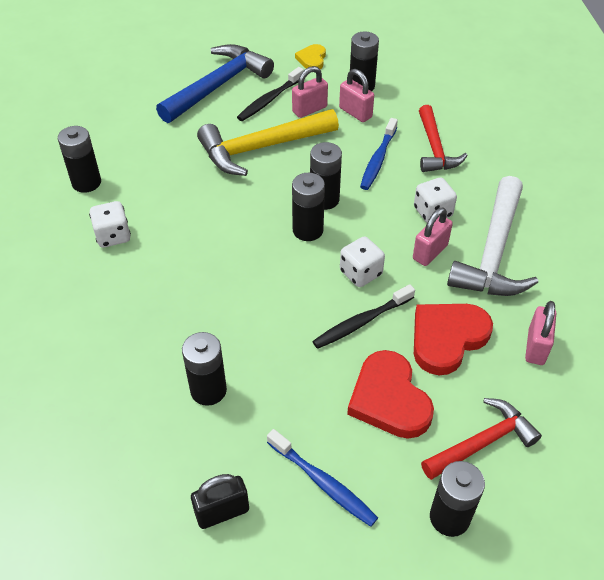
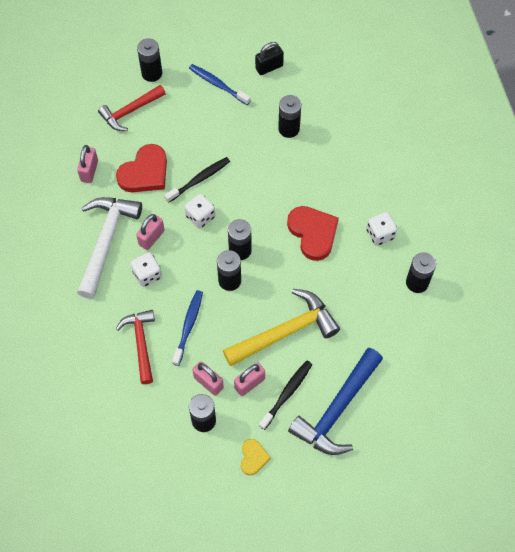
camera: 175 degrees right, 15 degrees up
(389, 399) = (182, 131): red heart -> red heart (313, 233)

